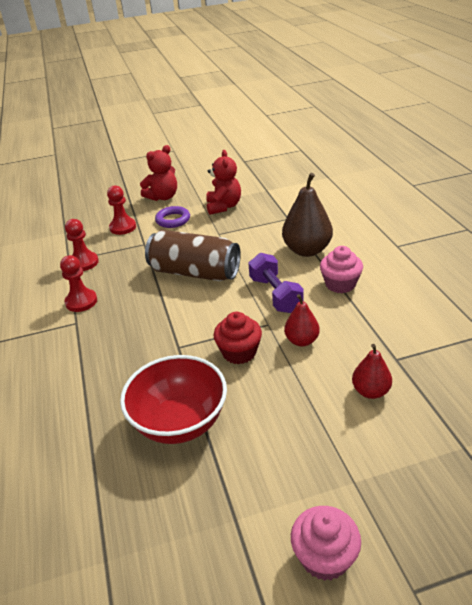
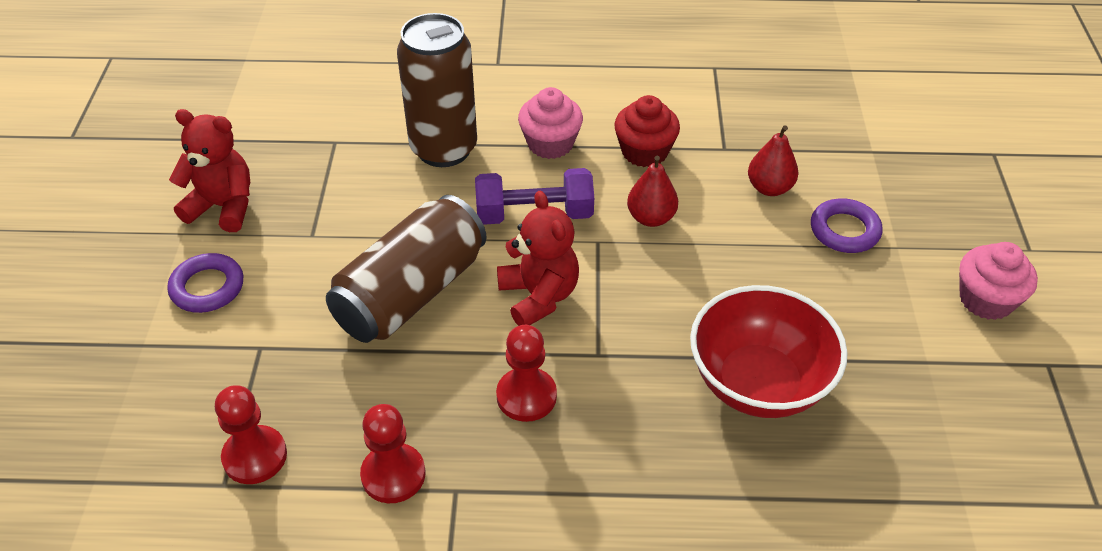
camera: 75 degrees left, 10 degrees up
(123, 227) = (166, 371): red pawn -> red pawn (526, 396)
(163, 197) = (98, 285): red teddy bear -> red teddy bear (539, 296)
(239, 352) = (644, 287): red cupcake -> red cupcake (644, 152)
(307, 250) = (444, 149): brown pear -> brown can
(352, 443) = (844, 230): none -> purple ring

